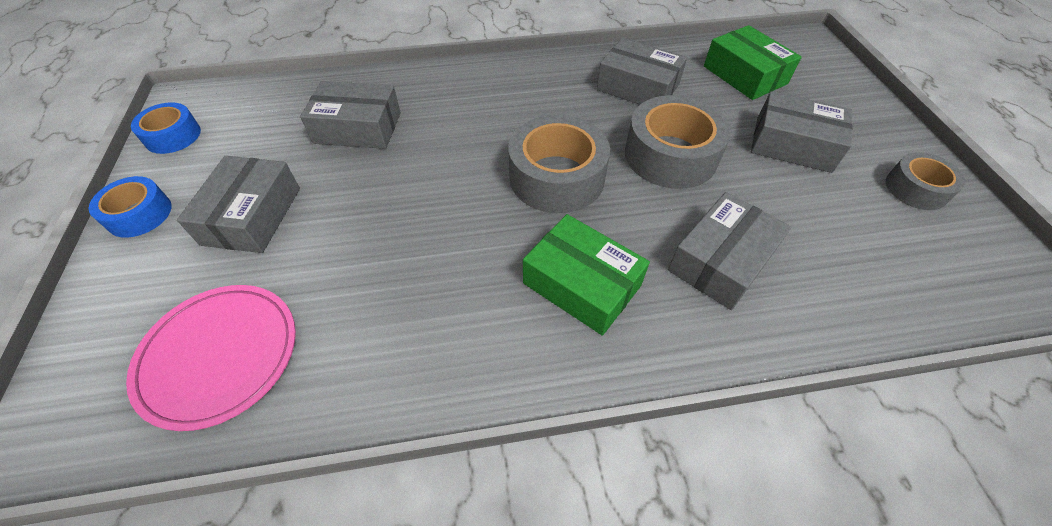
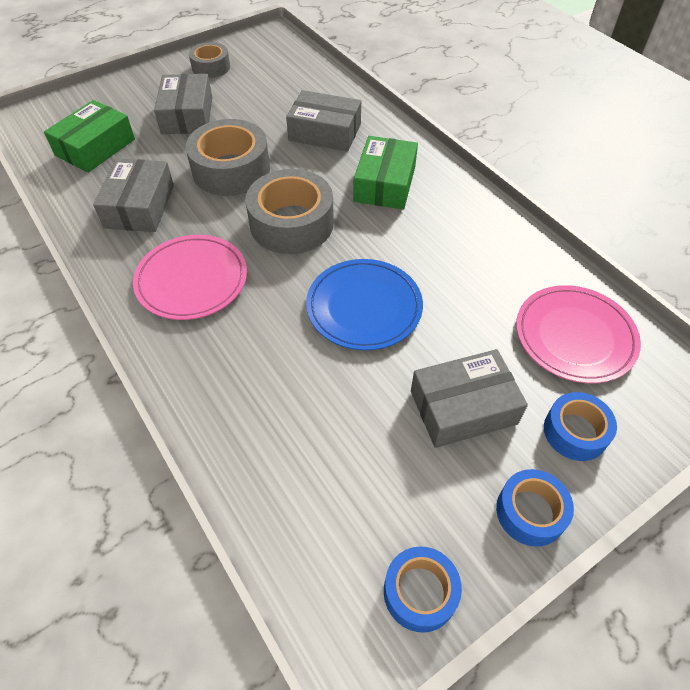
camera: 115 degrees left, 0 degrees up
(147, 284) = (575, 432): none -> blue tape
(358, 128) = (303, 395): grey box -> none
(409, 192) = (364, 307): none -> blue plate
(522, 98) = (192, 280): none -> pink plate

